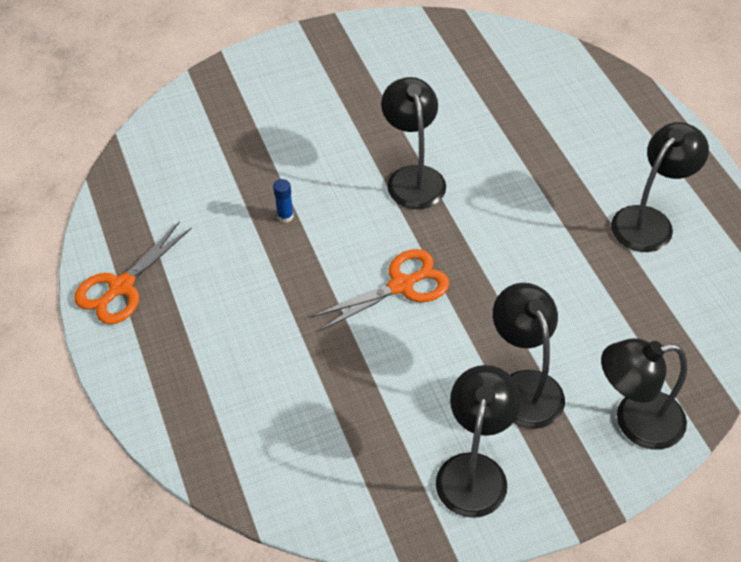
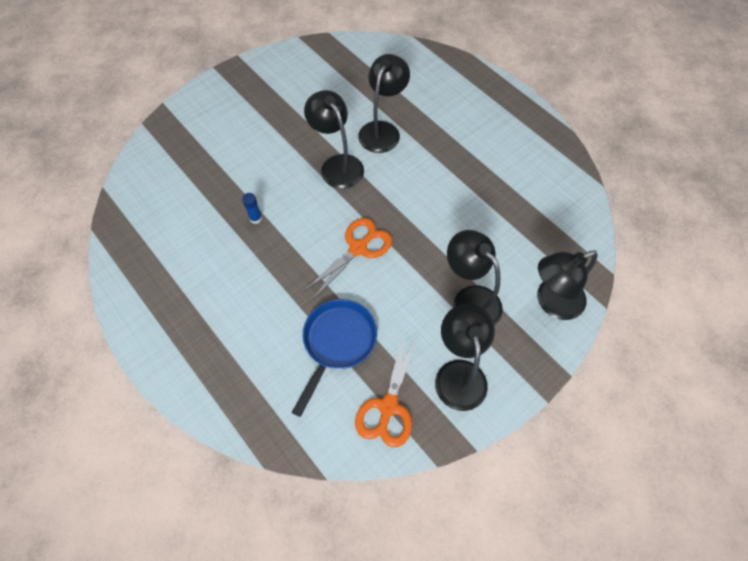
camera: 20 degrees left, 10 degrees up
(121, 287) = (149, 309): orange scissors -> orange scissors (388, 407)
(332, 390) = (337, 343): none -> blue pan
(649, 221) = (507, 155): black lamp -> black lamp (382, 130)

